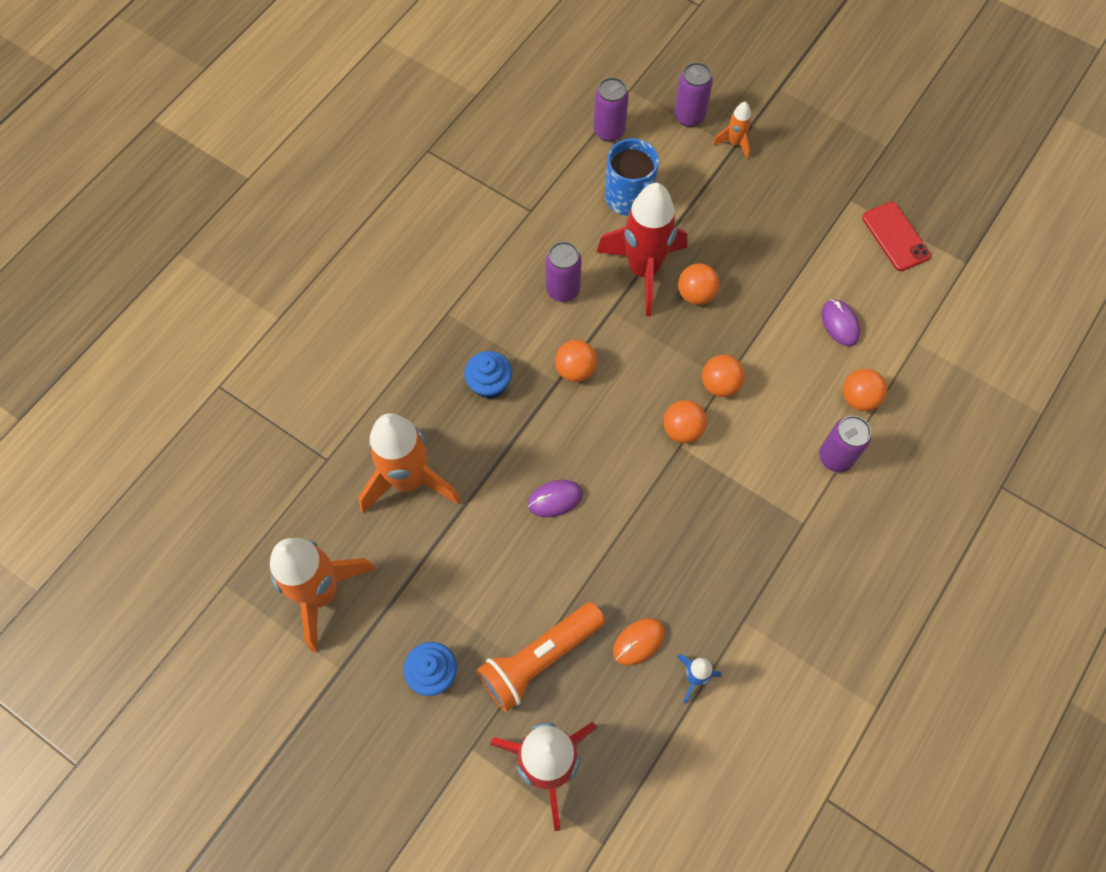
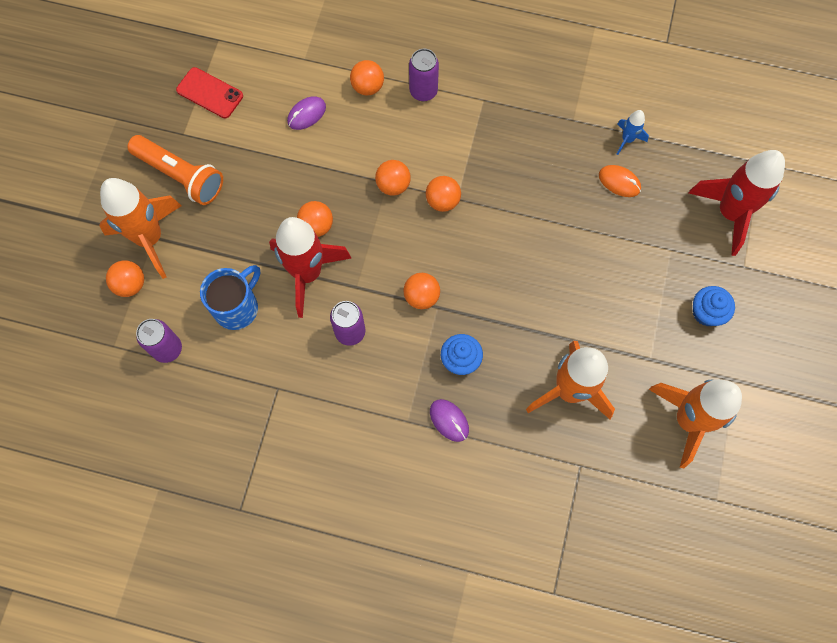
camera: 110 degrees left, 5 degrees up
(539, 659) = (662, 243): orange flashlight -> orange flashlight (180, 175)
(555, 499) = (538, 274): purple mouse -> purple mouse (449, 420)
(689, 116) = (130, 284): purple can -> orange ball
(734, 143) = (150, 238): orange rocket -> orange rocket, size x2.22
(895, 237) = (210, 93): red phone -> red phone turned 75 degrees clockwise

